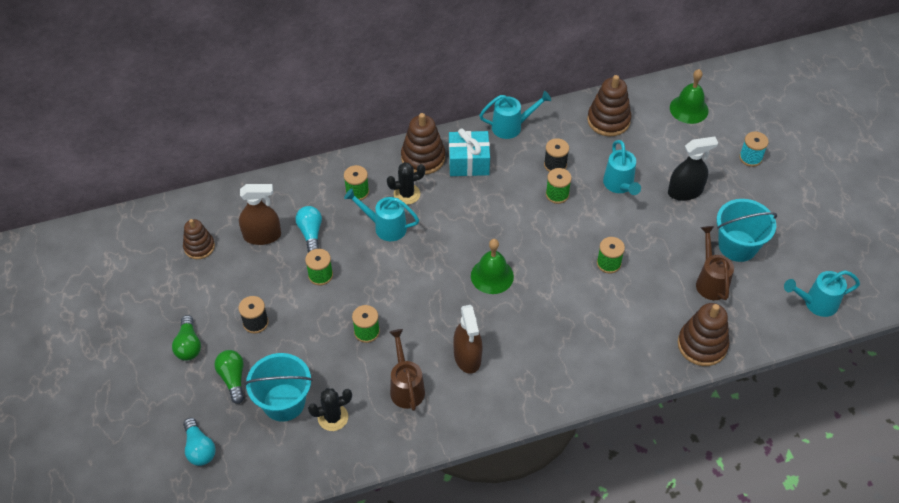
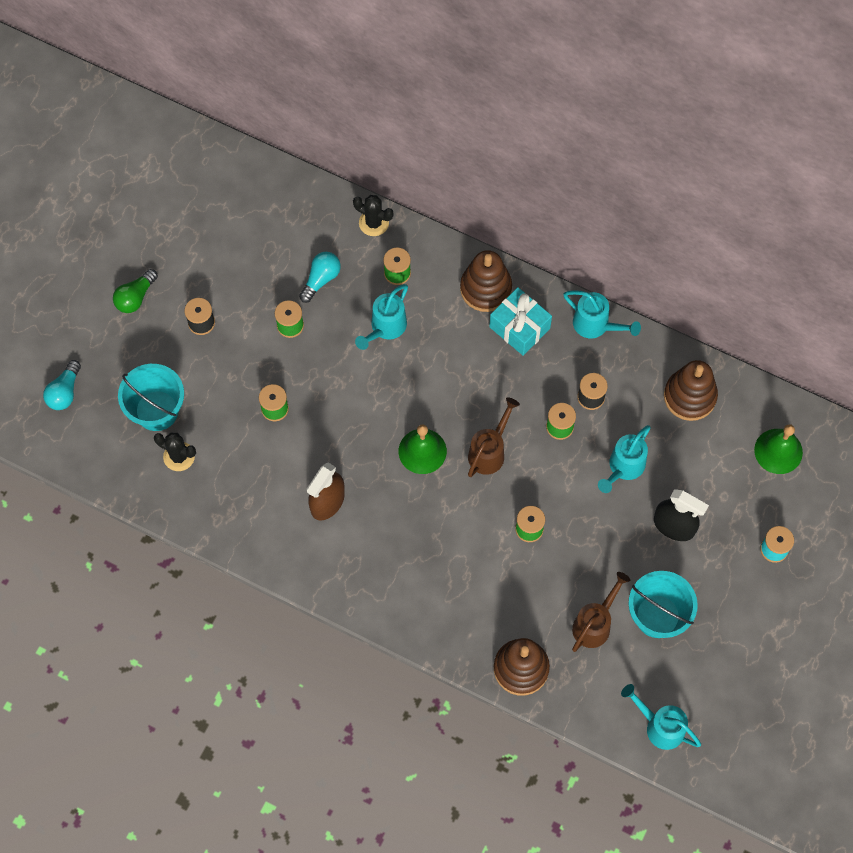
camera: 45 degrees right, 15 degrees up
(199, 247) = (224, 213): brown stacking toy -> none
(233, 379) = (140, 356): green light bulb -> none
(262, 236) = (281, 247): brown spray bottle -> none
(385, 227) = (385, 328): turquoise watering can -> turquoise watering can turned 120 degrees counterclockwise
(406, 387) = (255, 483): brown watering can -> brown watering can (489, 452)
(407, 194) = (435, 312): black cactus -> black cactus (374, 223)

